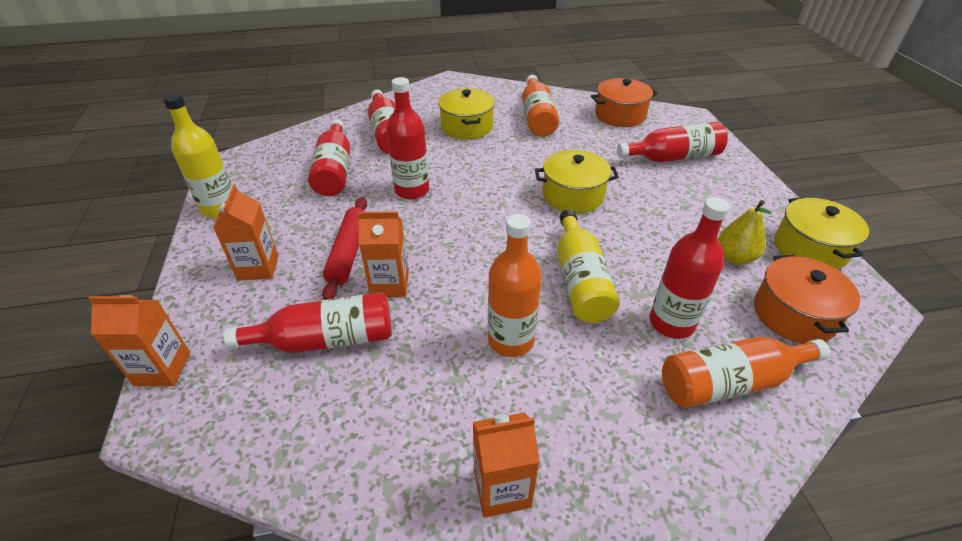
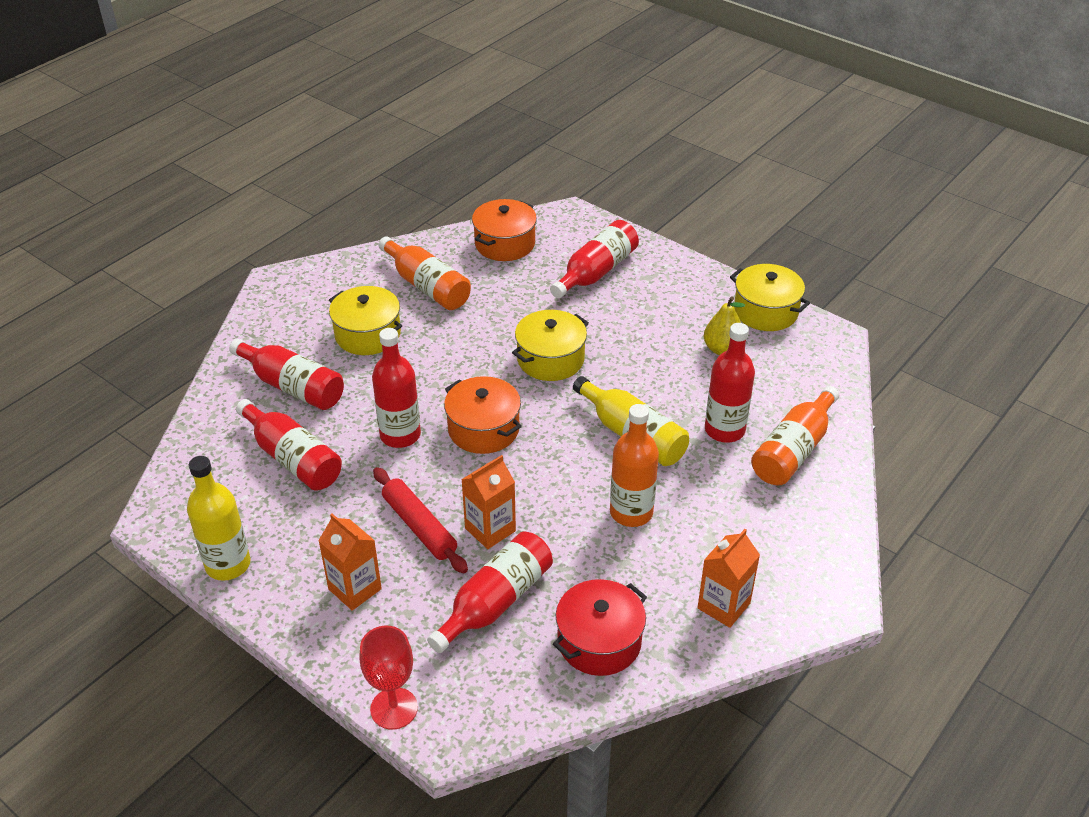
camera: 40 degrees left, 0 degrees up
(162, 369) = (394, 708): orange carton -> red goblet
(356, 433) = (599, 641): none -> red pot
(794, 314) = (793, 375): orange pot -> orange pot (483, 429)

